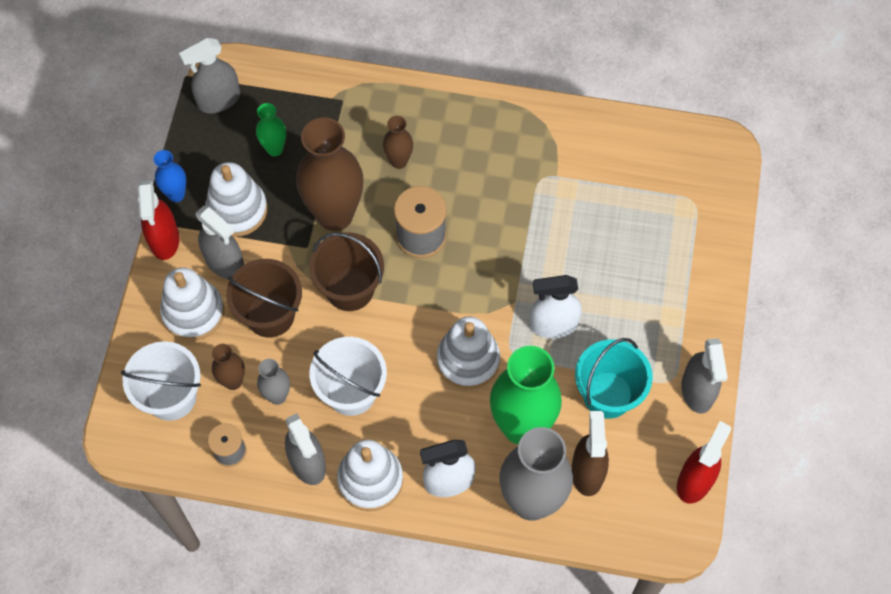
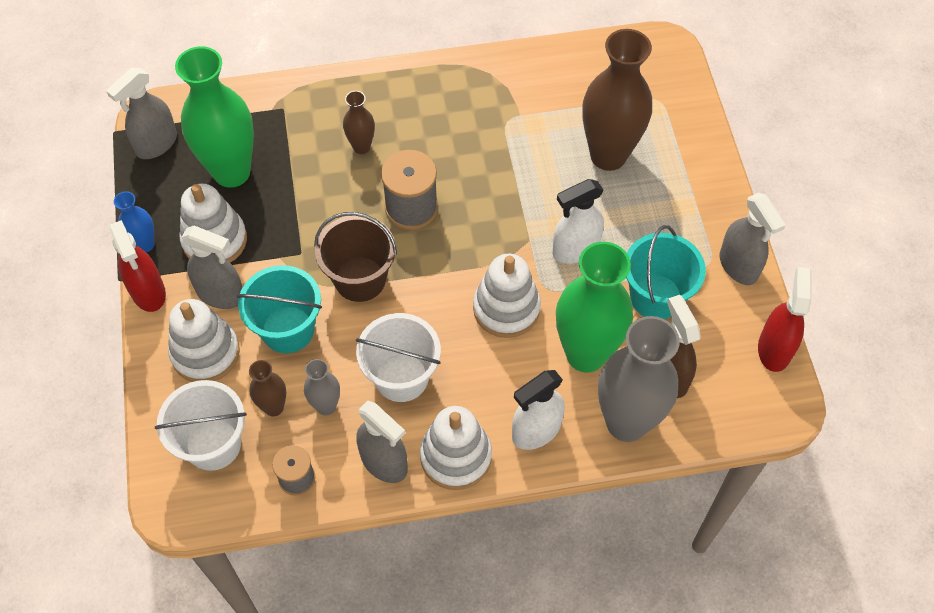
camera: 20 degrees left, 5 degrees down
(270, 315) = (288, 329): brown bucket -> turquoise bucket
(275, 149) = (231, 172): green vase -> green vase, size x2.11
(335, 215) = (317, 215): brown vase -> brown vase (608, 155)

